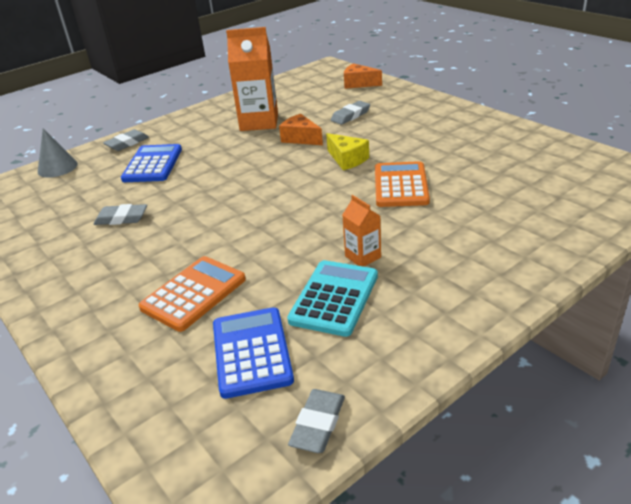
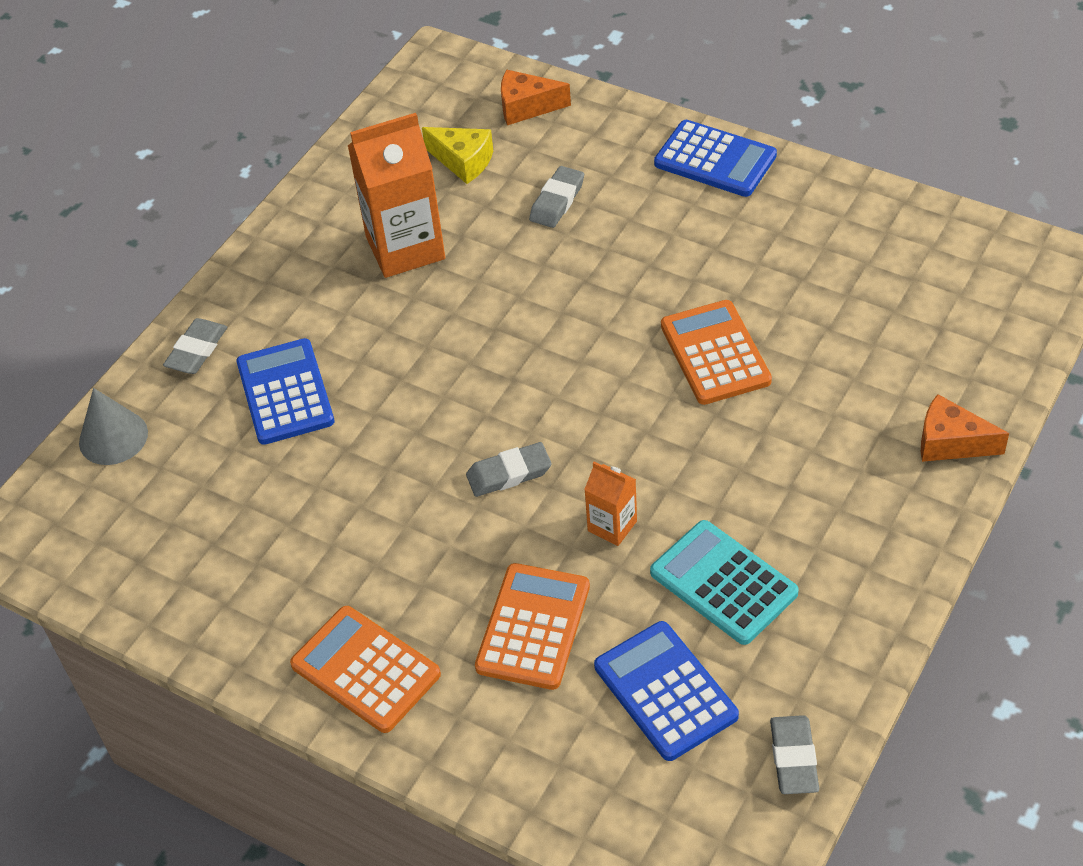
camera: 20 degrees left, 15 degrees up
(78, 292) = (365, 670): none -> orange calculator
(121, 218) = (323, 521): grey eraser -> grey eraser (509, 473)
(301, 138) = (503, 276): orange cheese -> orange cheese (950, 442)
(334, 298) = (723, 583): turquoise calculator -> turquoise calculator turned 45 degrees counterclockwise
(347, 159) = (606, 312): yellow cheese -> yellow cheese (463, 161)
(363, 257) = (726, 504): orange carton -> orange carton (612, 526)
(449, 111) = (715, 160): none -> blue calculator

